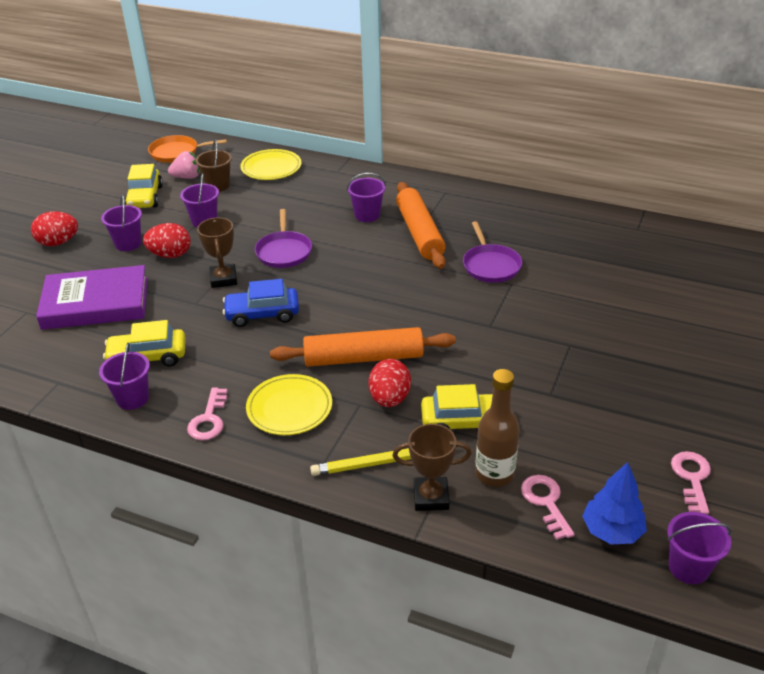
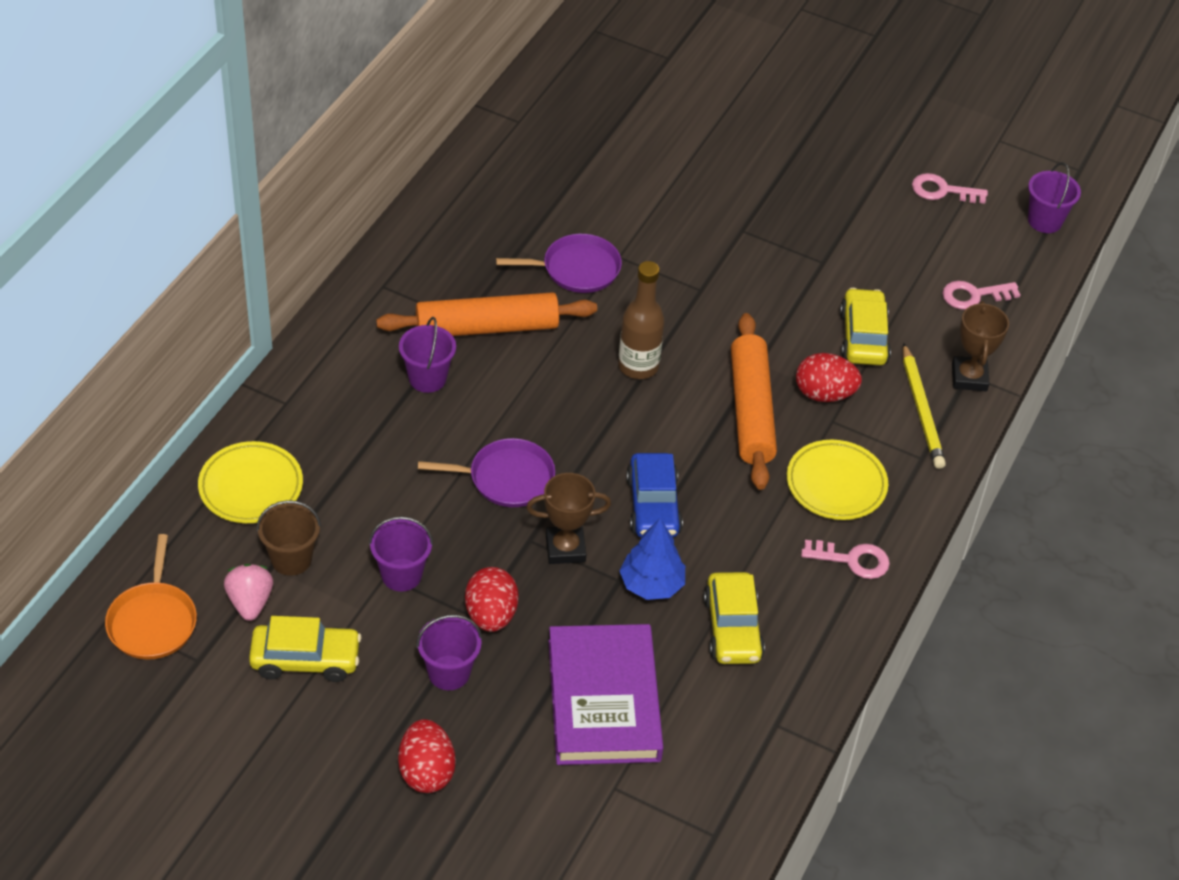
camera: 90 degrees left, 10 degrees up
(132, 398) = (812, 639): purple bucket -> none
(494, 474) = (937, 325): brown bottle -> brown bottle (638, 366)
(612, 531) = (1006, 258): blue tree -> blue tree (651, 584)

